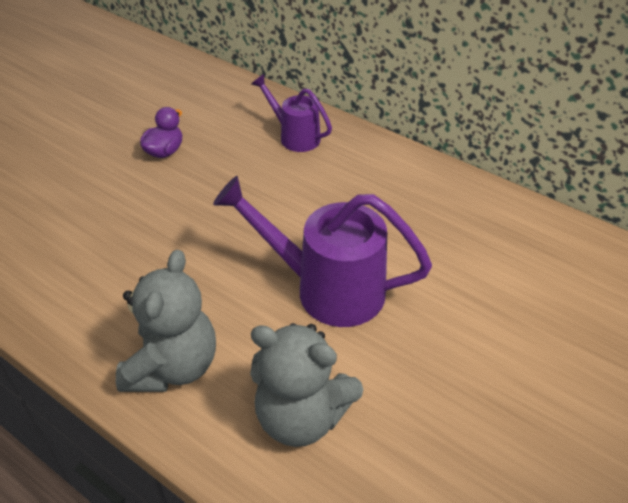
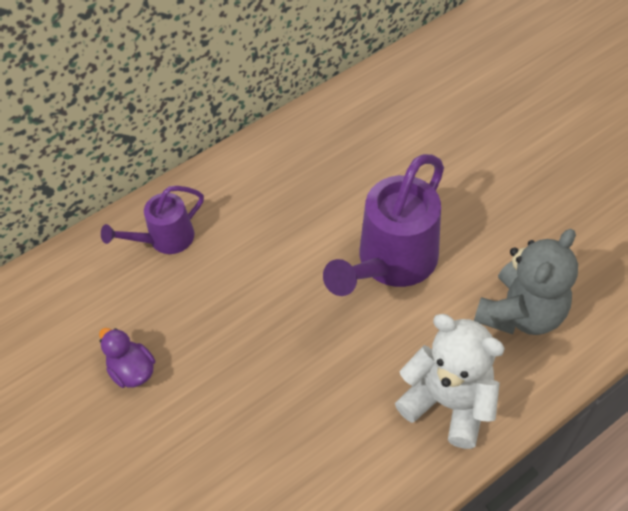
camera: 70 degrees left, 10 degrees up
(173, 366) = (448, 402): grey teddy bear -> white teddy bear

